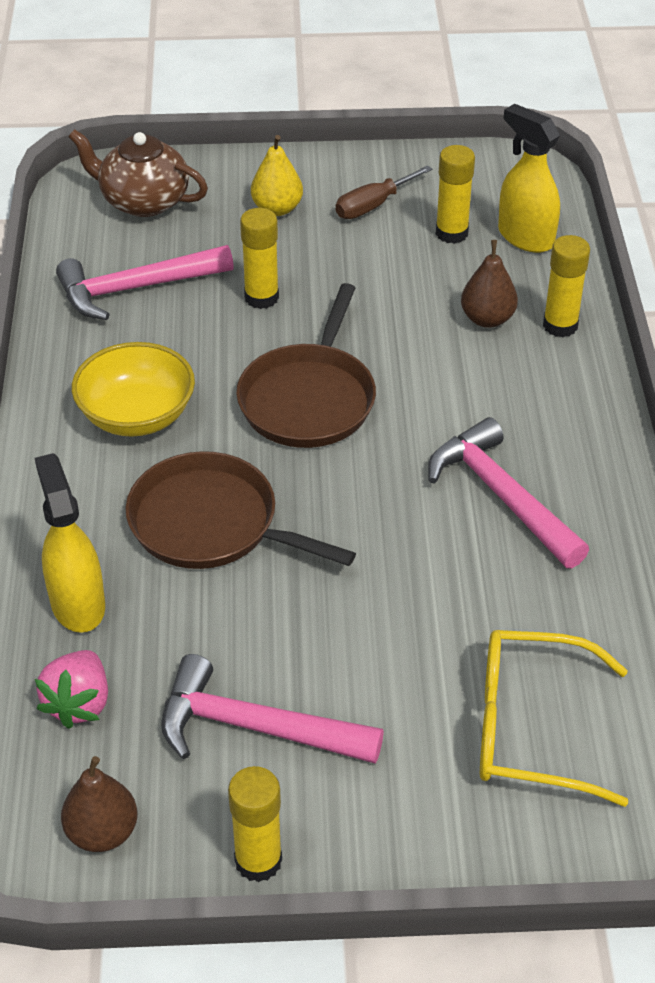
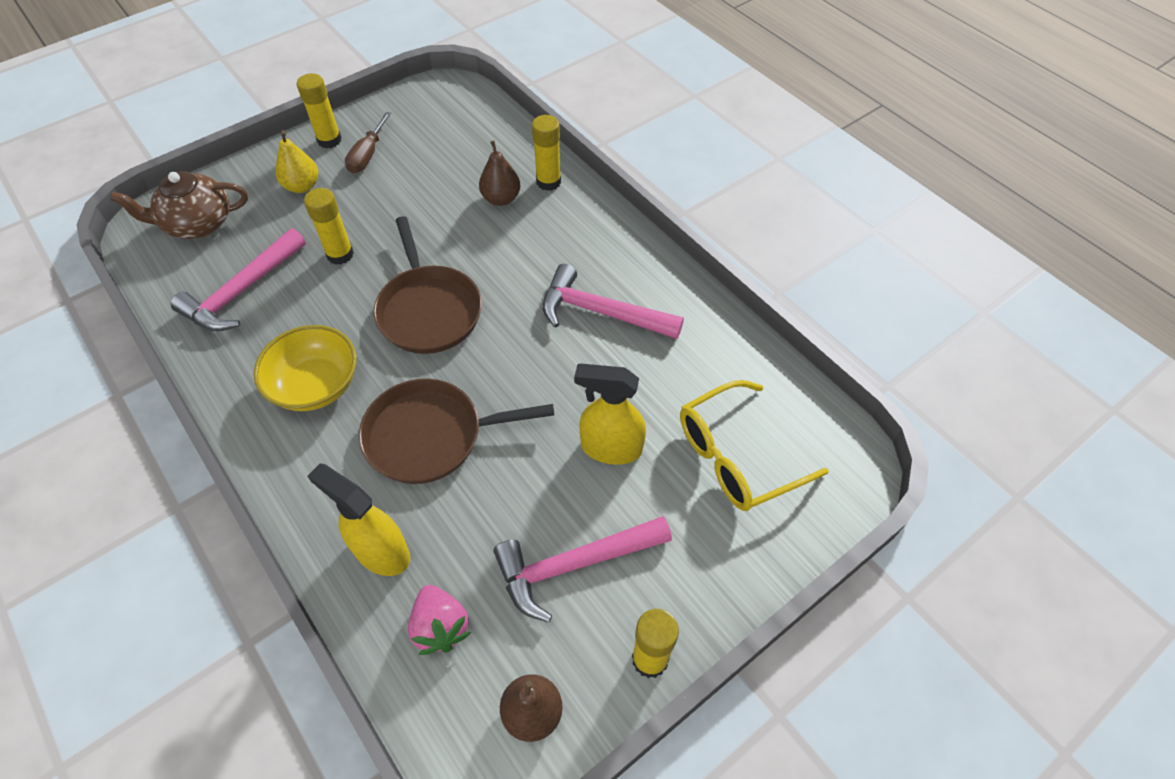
camera: 35 degrees left, 10 degrees up
(451, 233) = (434, 151): yellow glue stick -> yellow glue stick (329, 140)
(525, 237) = (482, 133): yellow spray bottle -> yellow spray bottle (610, 448)

